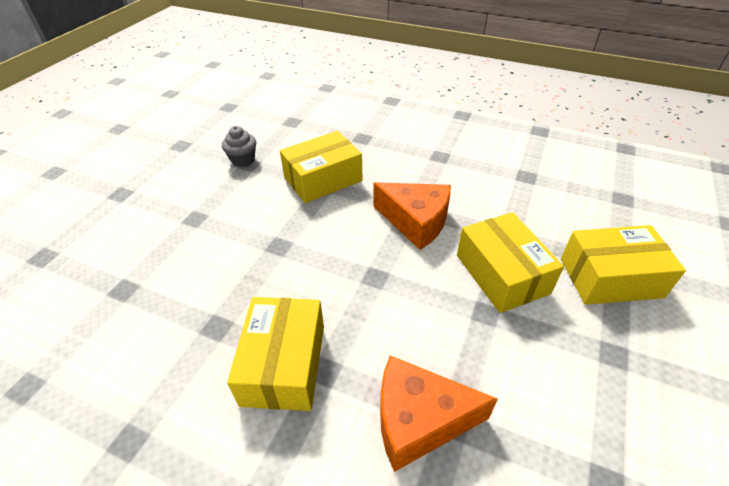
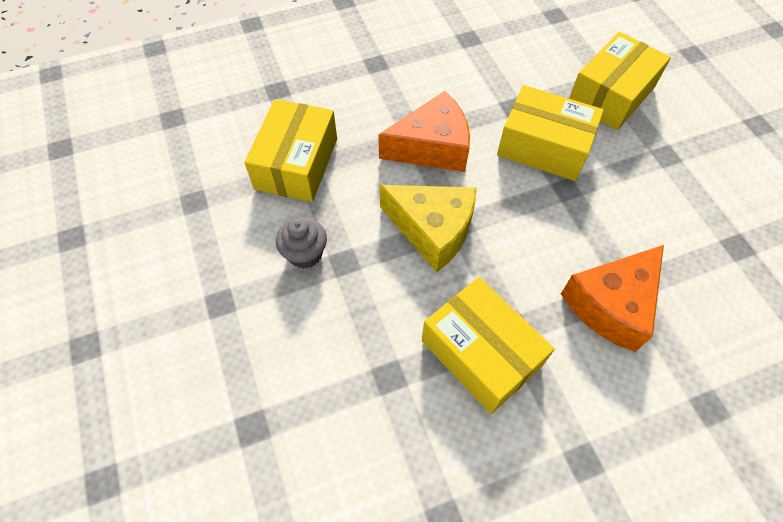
camera: 45 degrees left, 15 degrees up
(243, 160) = (179, 202): grey cupcake -> grey cupcake (305, 254)
(352, 267) = (432, 230): none -> yellow cheese

